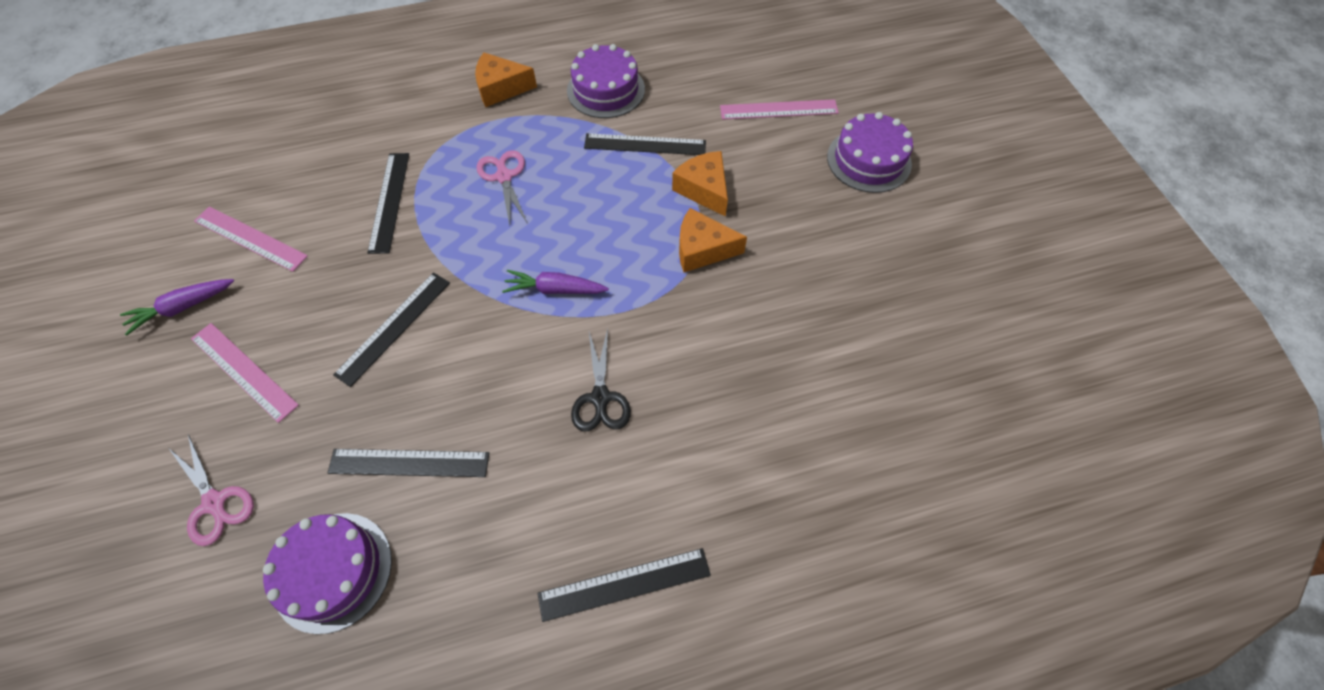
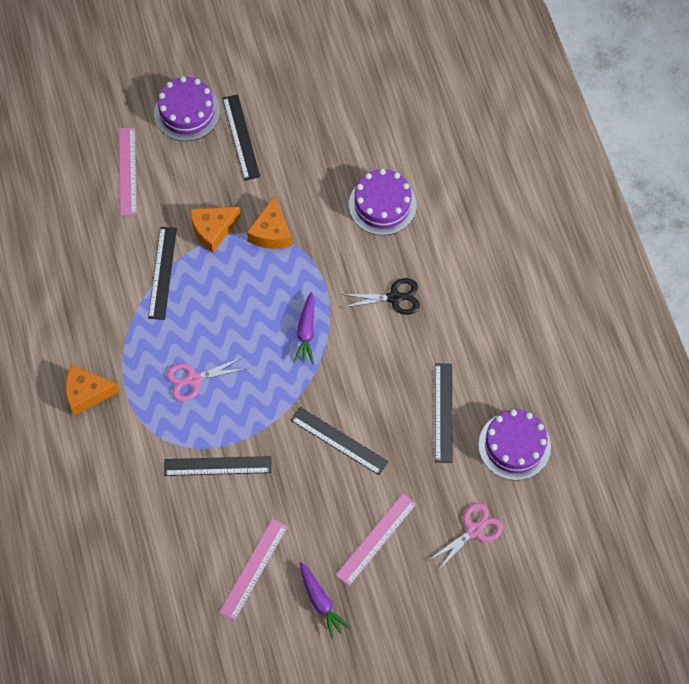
camera: 90 degrees left, 5 degrees up
(501, 88) = (87, 393): orange cheese -> orange cheese turned 90 degrees clockwise
(606, 90) = (95, 305): purple cake -> purple cake (382, 205)
(624, 584) = (514, 280): black ruler -> black ruler (241, 137)

